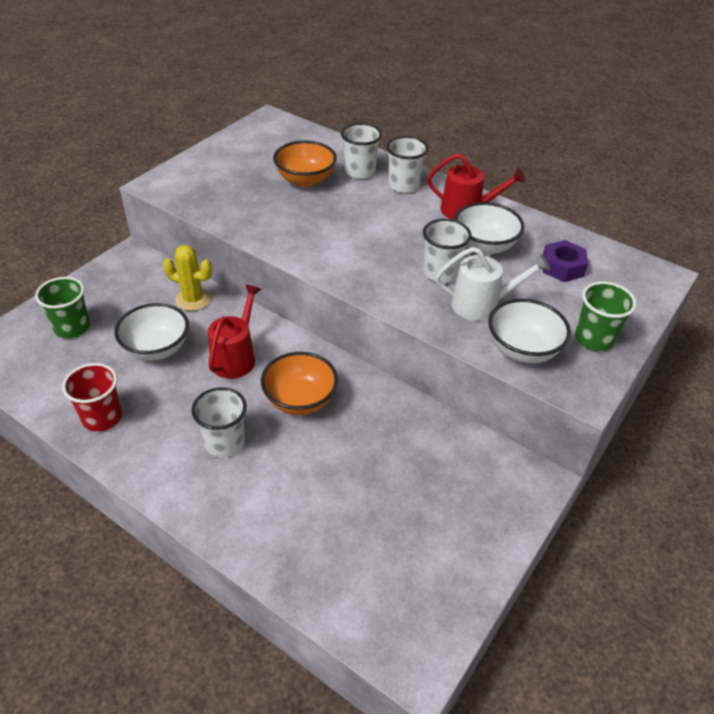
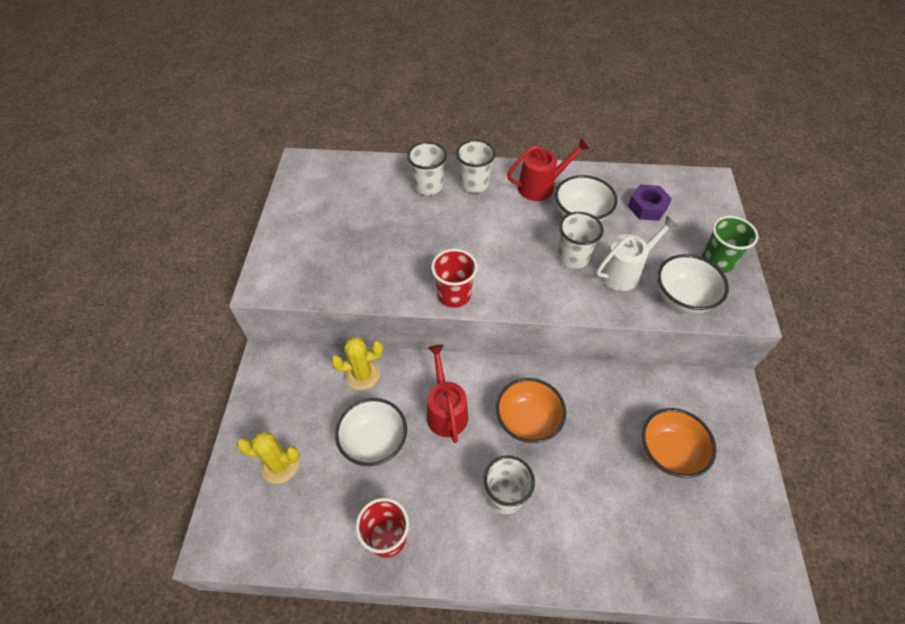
camera: 30 degrees left, 10 degrees up
(72, 328) = (280, 465): green cup -> yellow cactus
(301, 254) = (454, 295): none -> red cup
(305, 180) = (391, 216): orange bowl -> orange bowl (669, 452)

